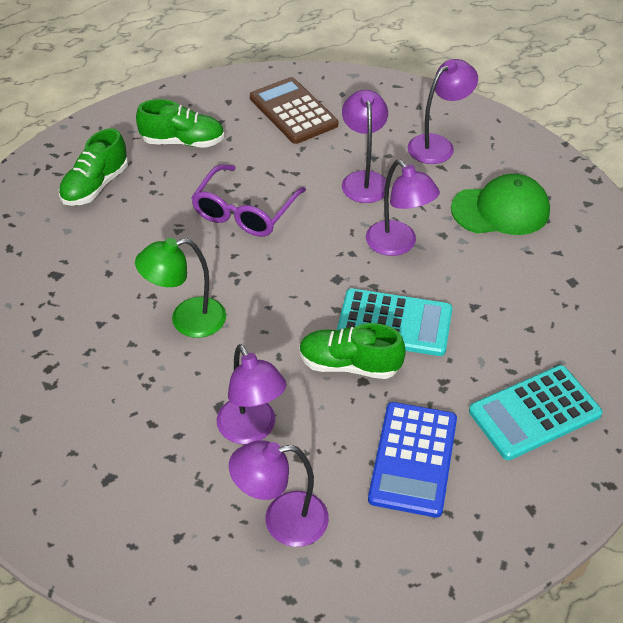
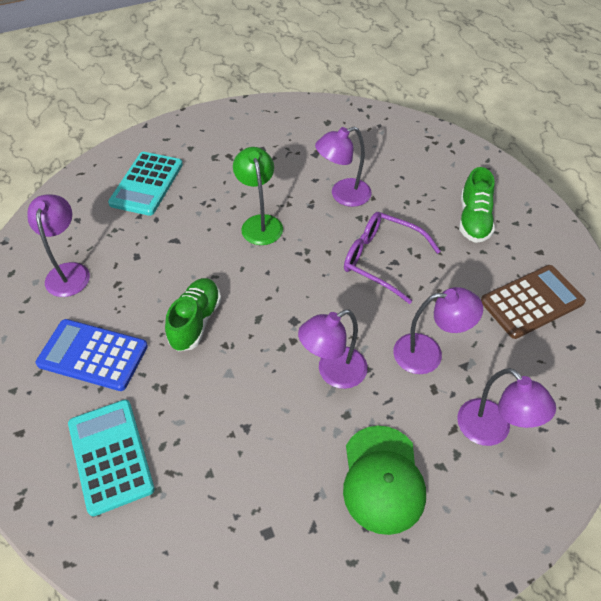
camera: 95 degrees right, 5 degrees up
(95, 186) = (412, 169): green shoe -> none
(252, 430) = (148, 258): purple lamp -> purple lamp (343, 195)
(394, 323) = (235, 358): turquoise calculator -> turquoise calculator (147, 184)

